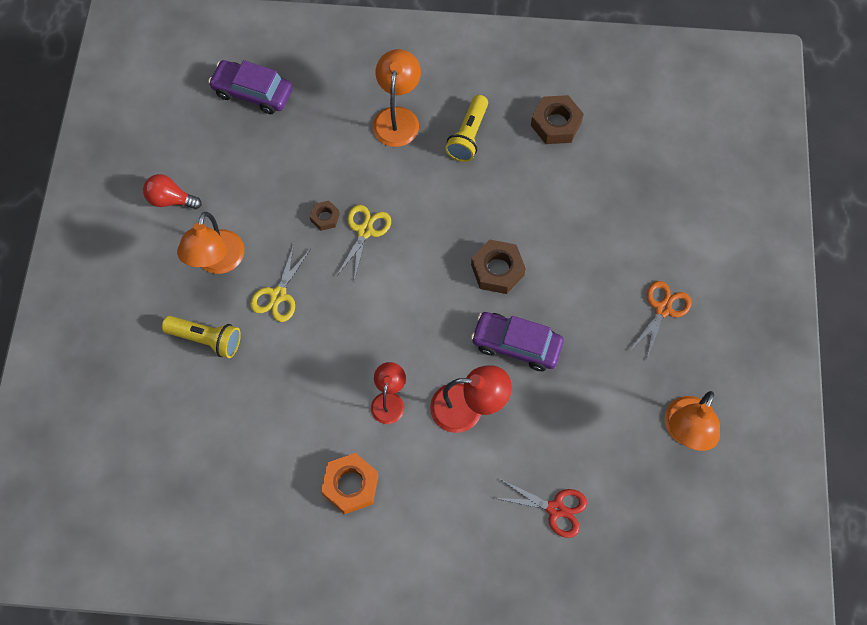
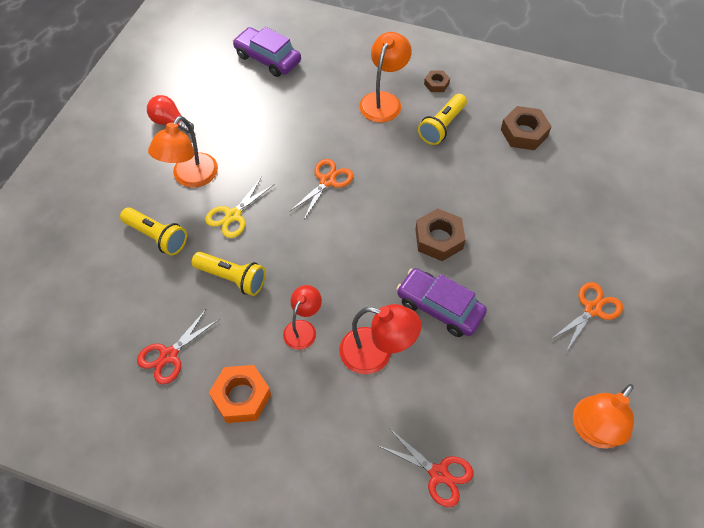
camera: 15 degrees right, 10 degrees down
(265, 462) = (169, 355): none -> red scissors
(301, 365) = (232, 278): none -> yellow flashlight
(325, 217) = (296, 163): brown nut -> brown nut (436, 84)
(365, 231) = (327, 181): yellow scissors -> orange scissors

